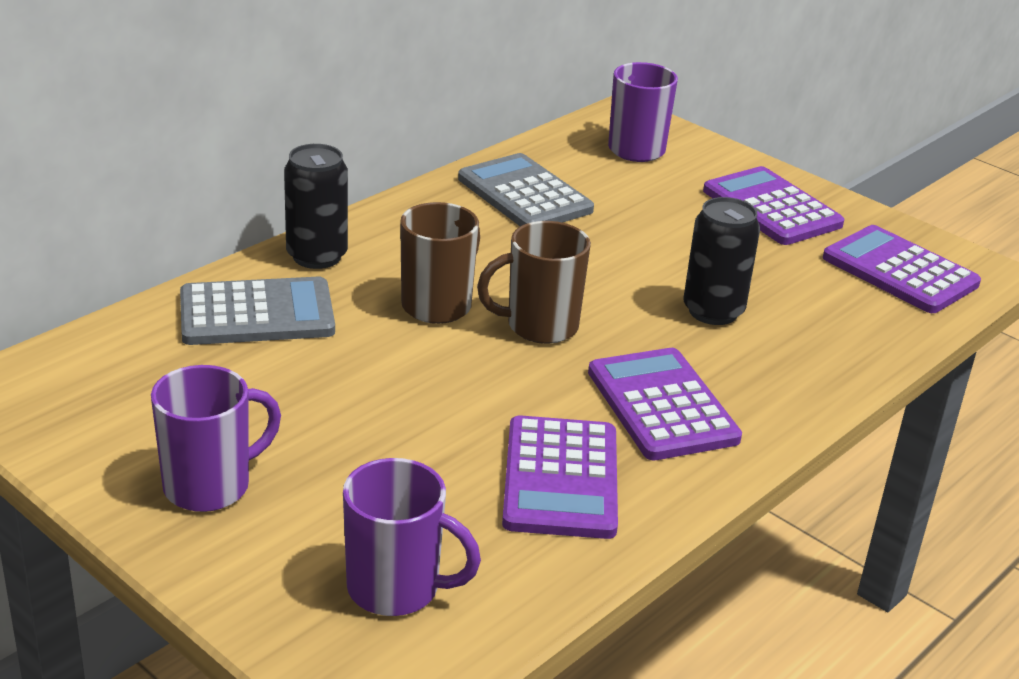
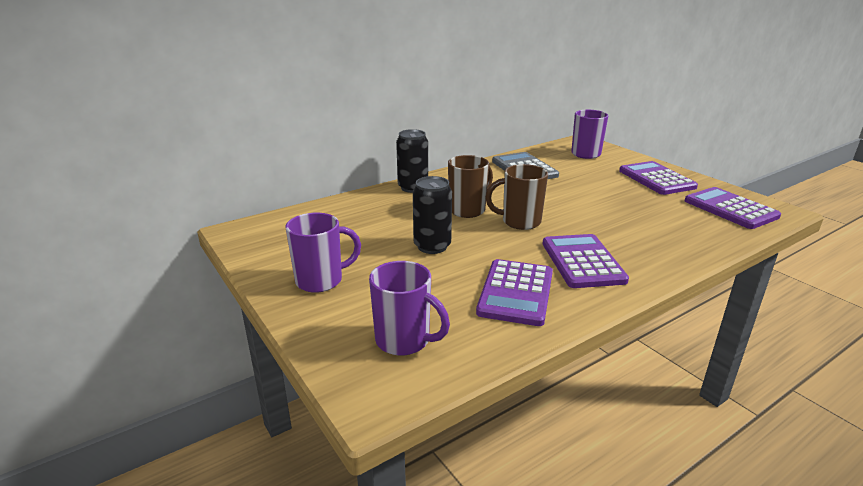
camera: 15 degrees right, 5 degrees down
(257, 314) = (375, 208): grey calculator -> none
(713, 311) = (618, 221): black can -> black can (432, 246)

